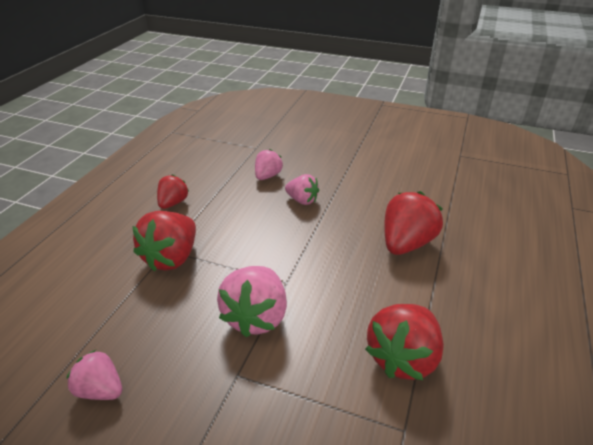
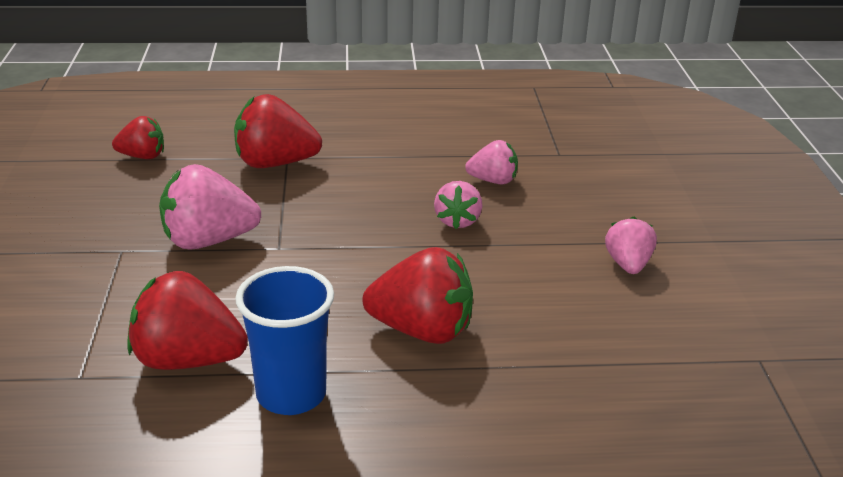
camera: 65 degrees right, 5 degrees down
(100, 390) = (79, 184): pink strawberry -> pink strawberry (628, 264)
(173, 203) = (375, 134): red strawberry -> red strawberry (142, 156)
(453, 313) = (291, 394): none -> blue cup

